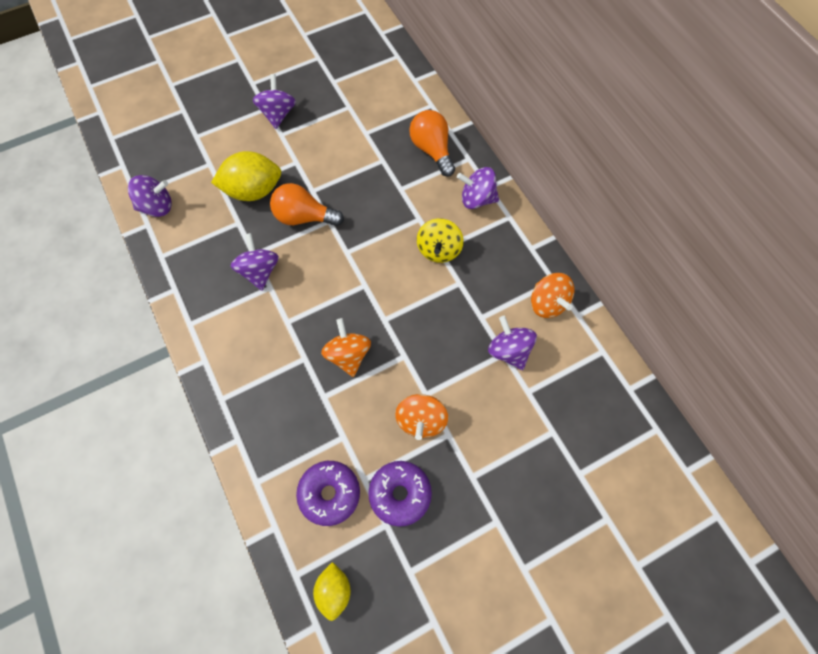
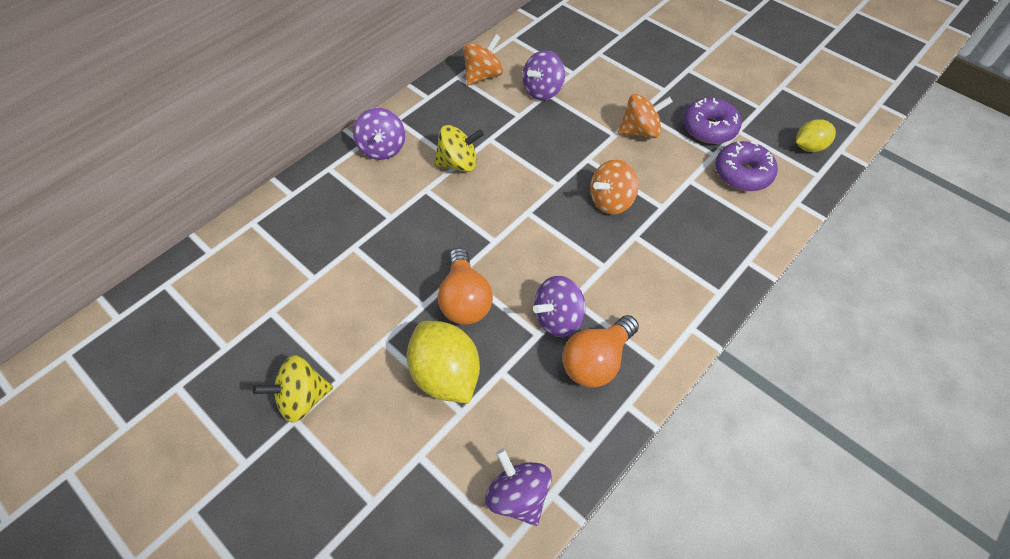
camera: 110 degrees left, 10 degrees down
(278, 114) = (302, 398): purple spinning top -> yellow spinning top
(432, 150) = (325, 203): orange light bulb -> orange light bulb (596, 361)

